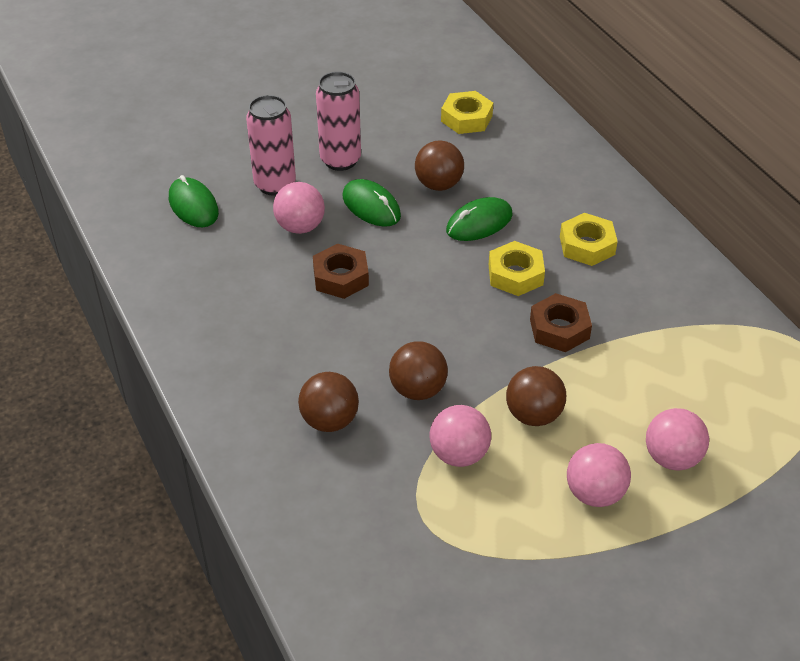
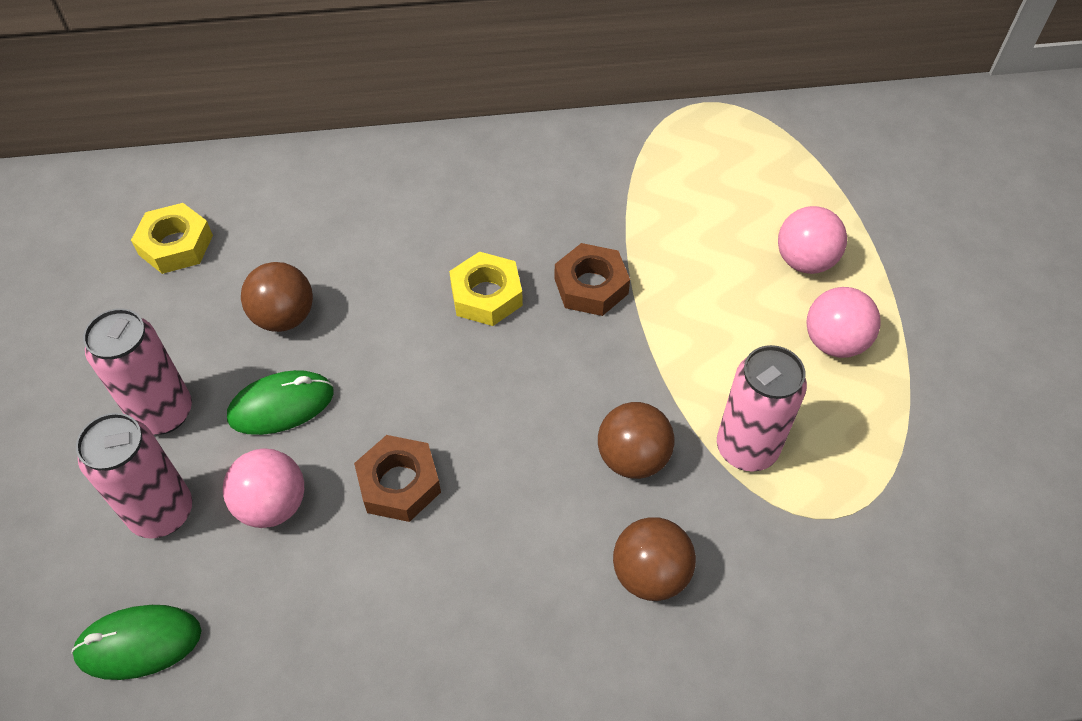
camera: 70 degrees left, 10 degrees up
(459, 454) = (746, 448): pink ball -> pink can
(479, 223) = (379, 299): green mouse -> none
(533, 415) = (710, 356): brown ball -> none
(587, 245) = (472, 213): yellow nut -> none

